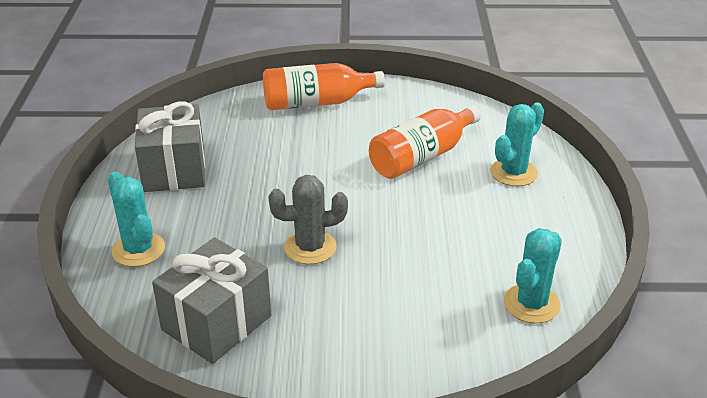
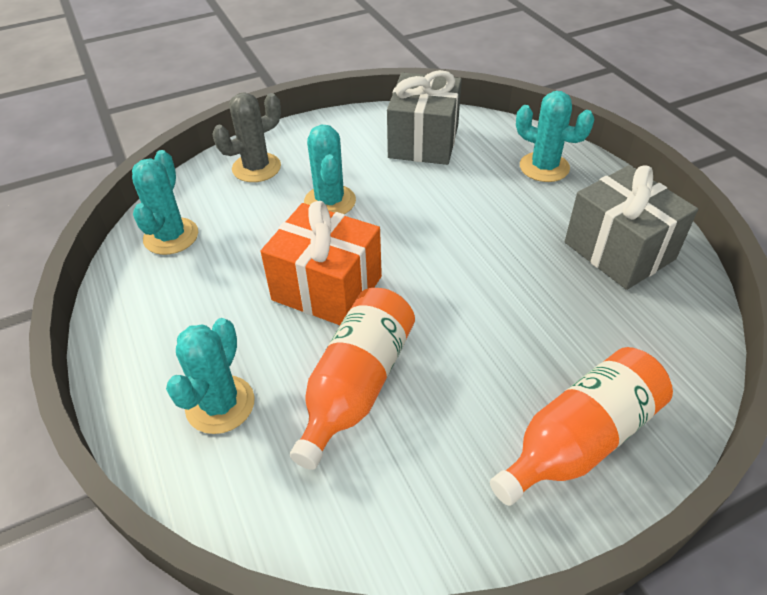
camera: 155 degrees right, 10 degrees up
(310, 247) = (402, 218): grey cactus -> grey cactus (256, 168)
(363, 287) = (330, 201): none -> turquoise cactus
(409, 214) = (327, 288): none -> orange gift

